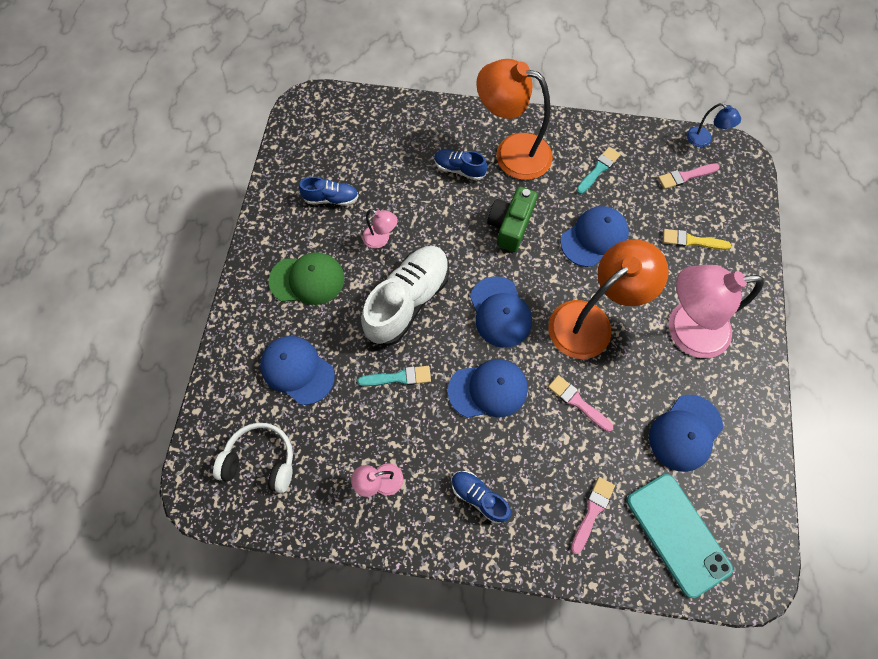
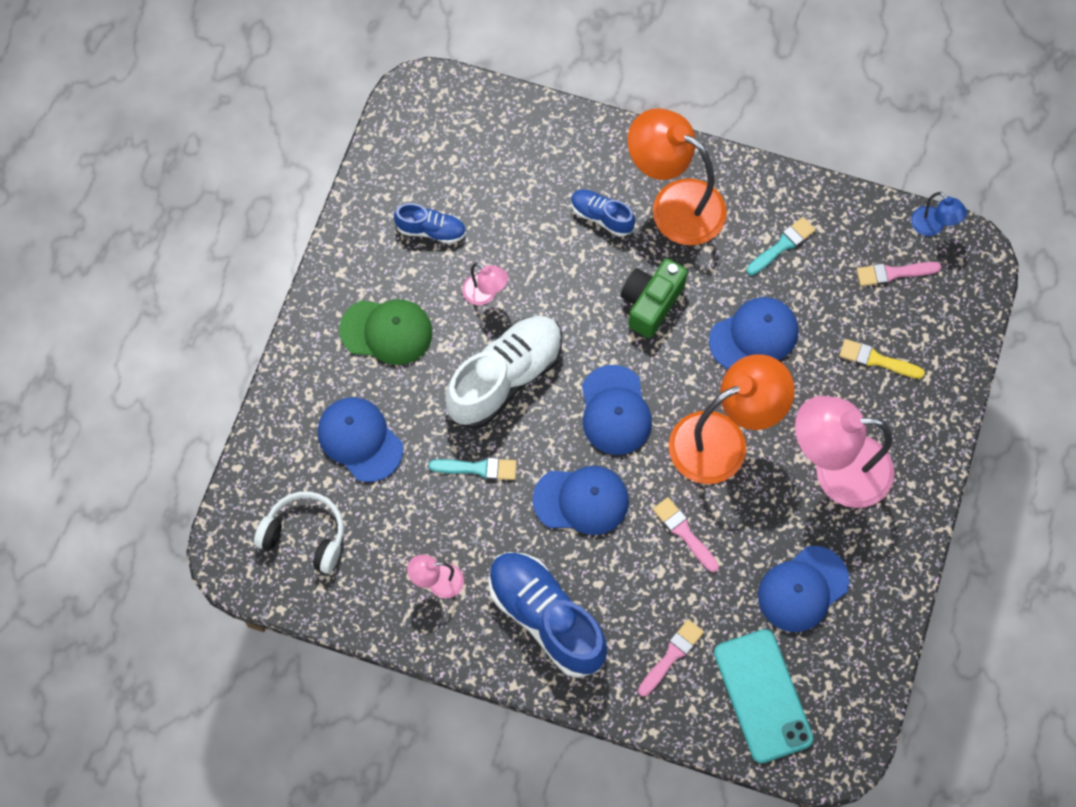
camera: 10 degrees right, 0 degrees up
(479, 497) = (546, 618): blue shoe -> blue shoe, size x1.97

